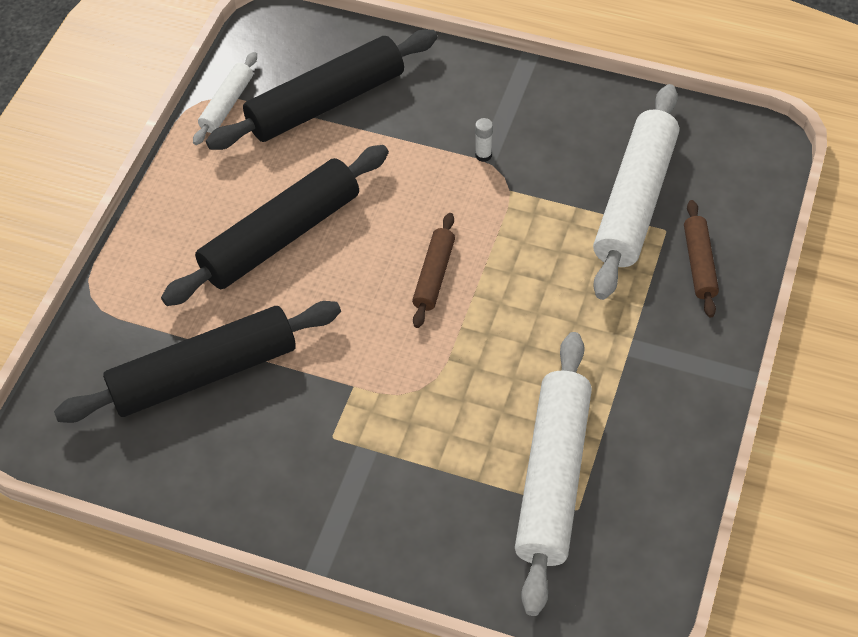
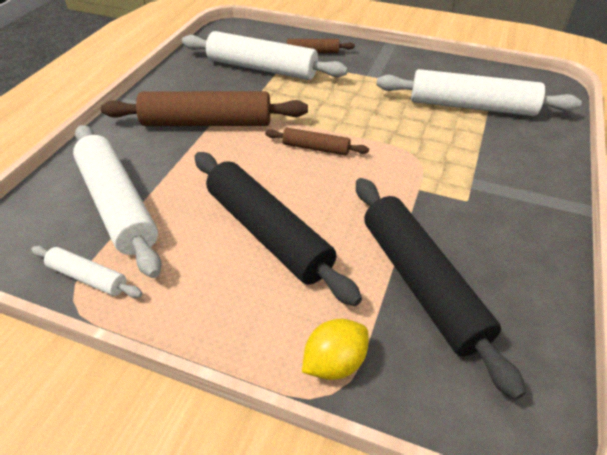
camera: 90 degrees left, 10 degrees down
(119, 297) = (334, 362): none -> yellow lemon
(326, 103) = (118, 205): black rolling pin -> white rolling pin
(483, 155) = (207, 123): white glue stick -> brown rolling pin

